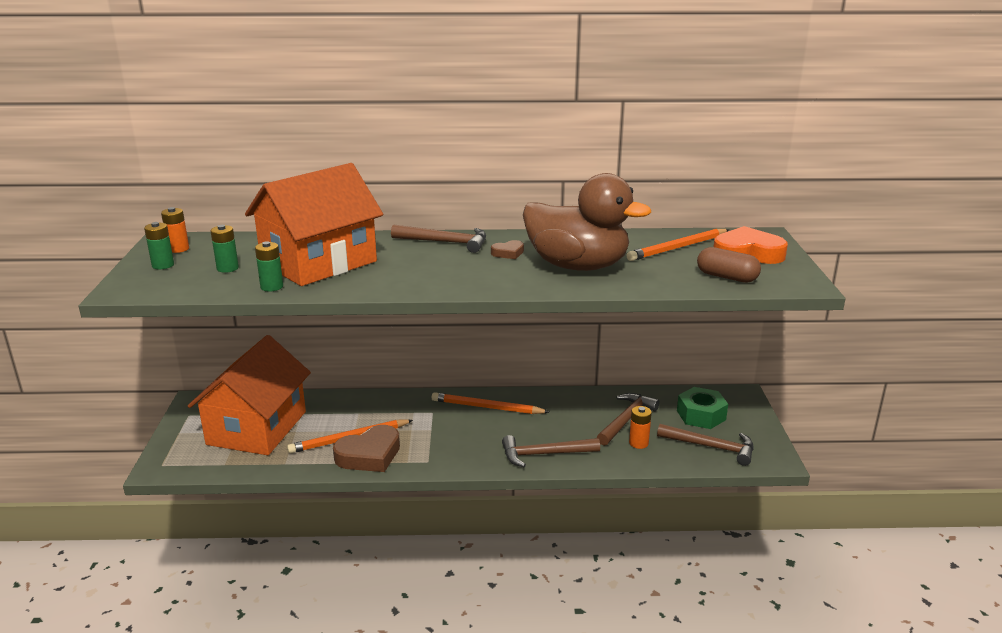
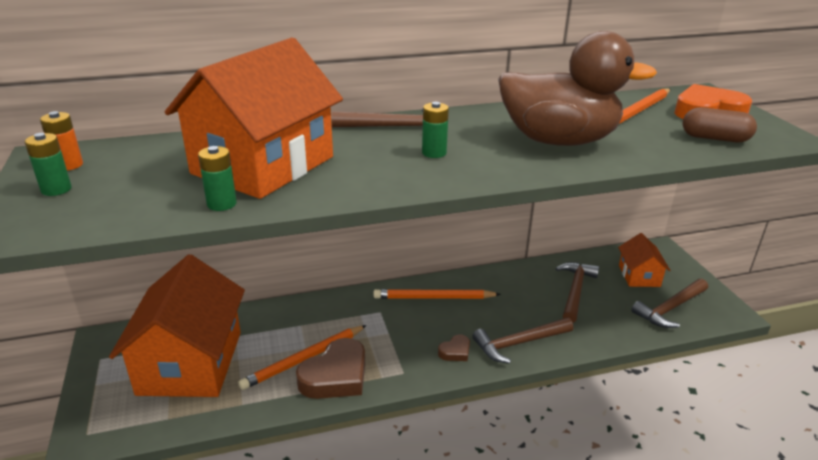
camera: 15 degrees left, 5 degrees up
(227, 268) = (149, 185): green battery -> green battery (434, 153)
(508, 253) = (473, 133): brown heart -> brown heart (455, 351)
(638, 443) = (601, 315): orange battery -> none
(701, 415) = (639, 276): green nut -> orange house
(712, 447) = (669, 309): brown hammer -> brown hammer turned 135 degrees clockwise

